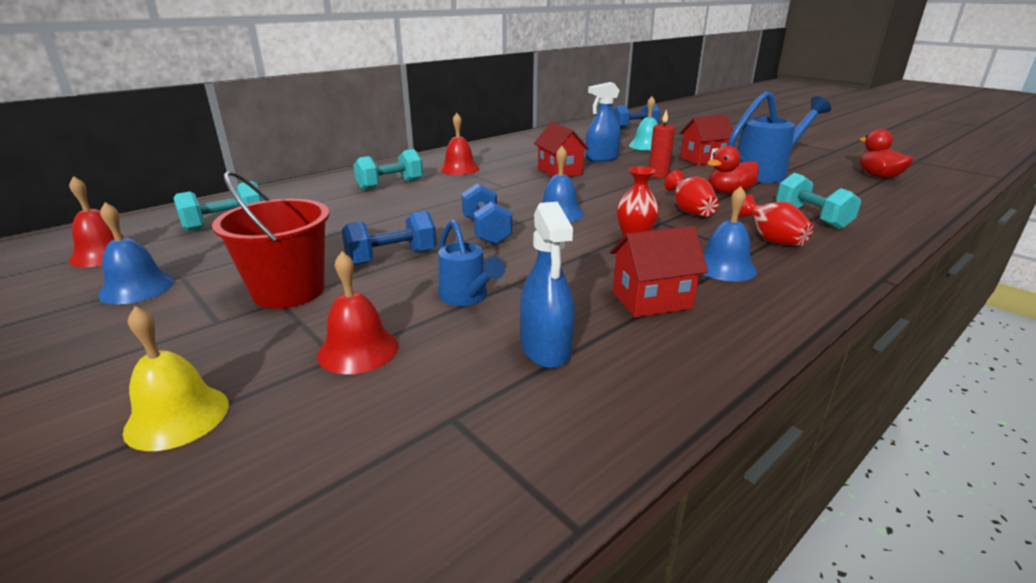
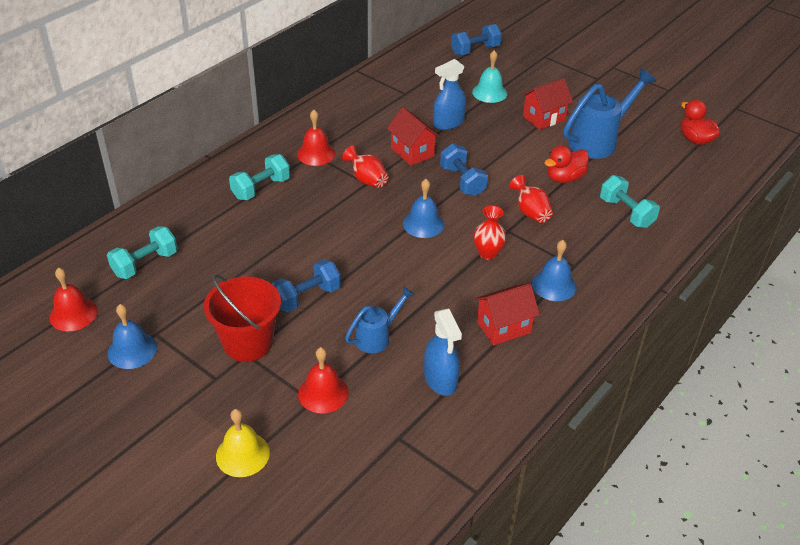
camera: 10 degrees left, 15 degrees up
(467, 298) = (377, 337): blue watering can -> blue watering can turned 90 degrees counterclockwise
(486, 231) = (369, 255): blue dumbbell -> blue dumbbell (462, 181)
(658, 175) = (503, 151): red candle -> none
(772, 240) = (591, 248): red vase -> red vase (367, 180)

